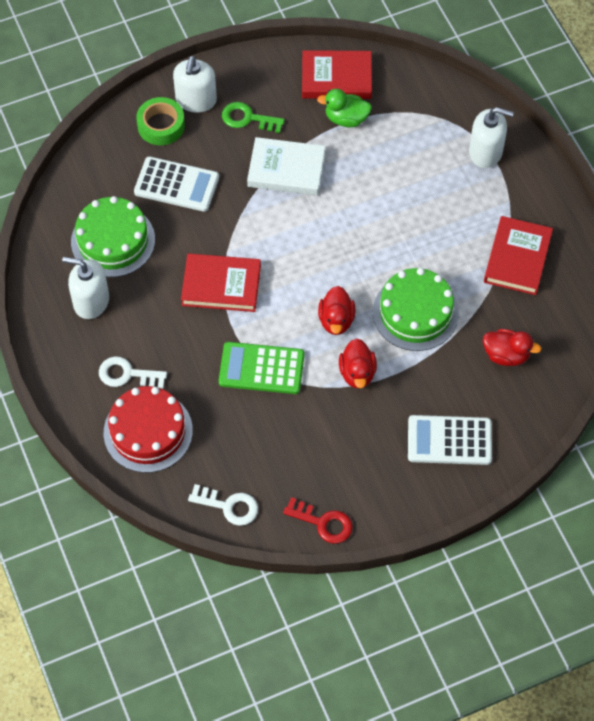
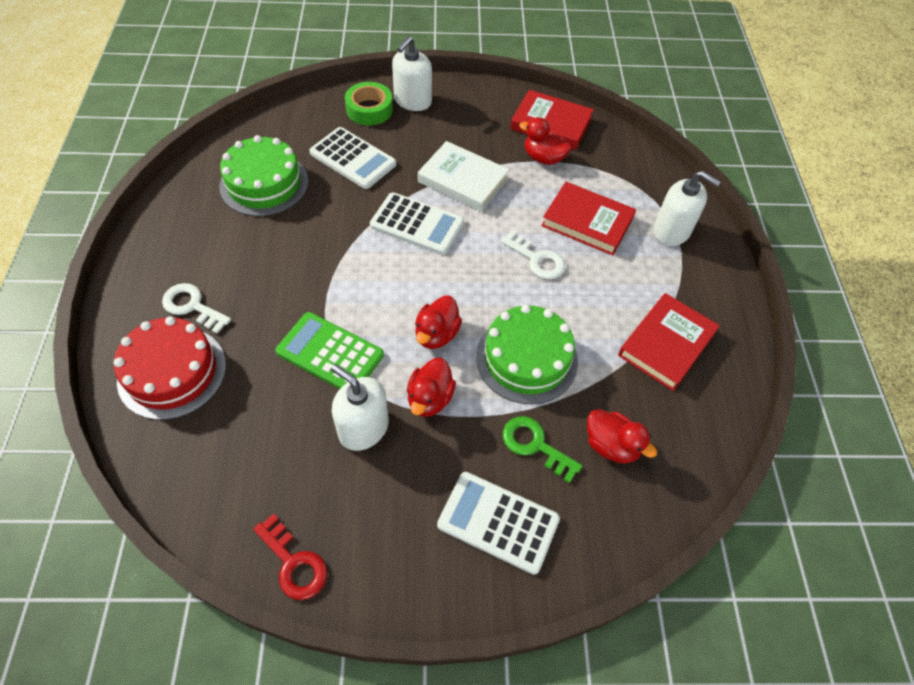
camera: 20 degrees right, 5 degrees down
(91, 301) = (207, 227): white soap dispenser -> white soap dispenser (363, 428)
(221, 285) = (339, 258): red book -> red book (587, 222)
(229, 506) = (200, 493): white key -> white key (537, 259)
(248, 118) = (450, 129): green key -> green key (535, 445)
(269, 228) = (417, 224): none -> white calculator
(346, 119) = (543, 158): green duck -> red duck

